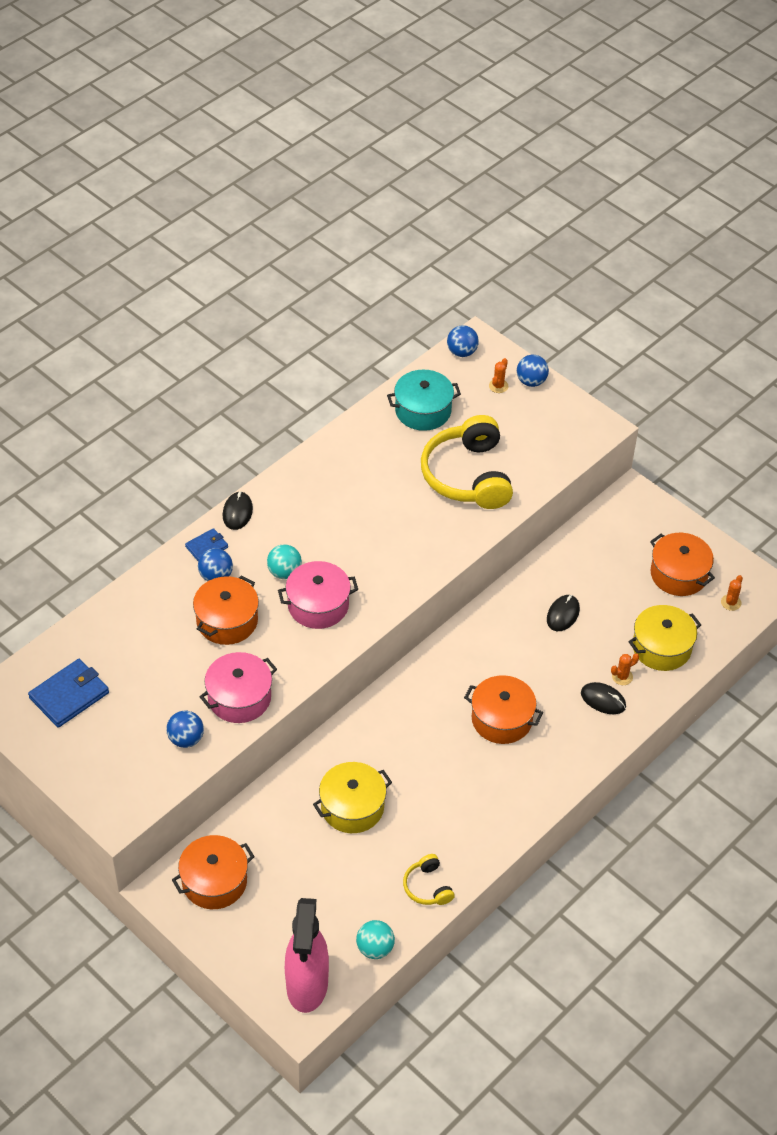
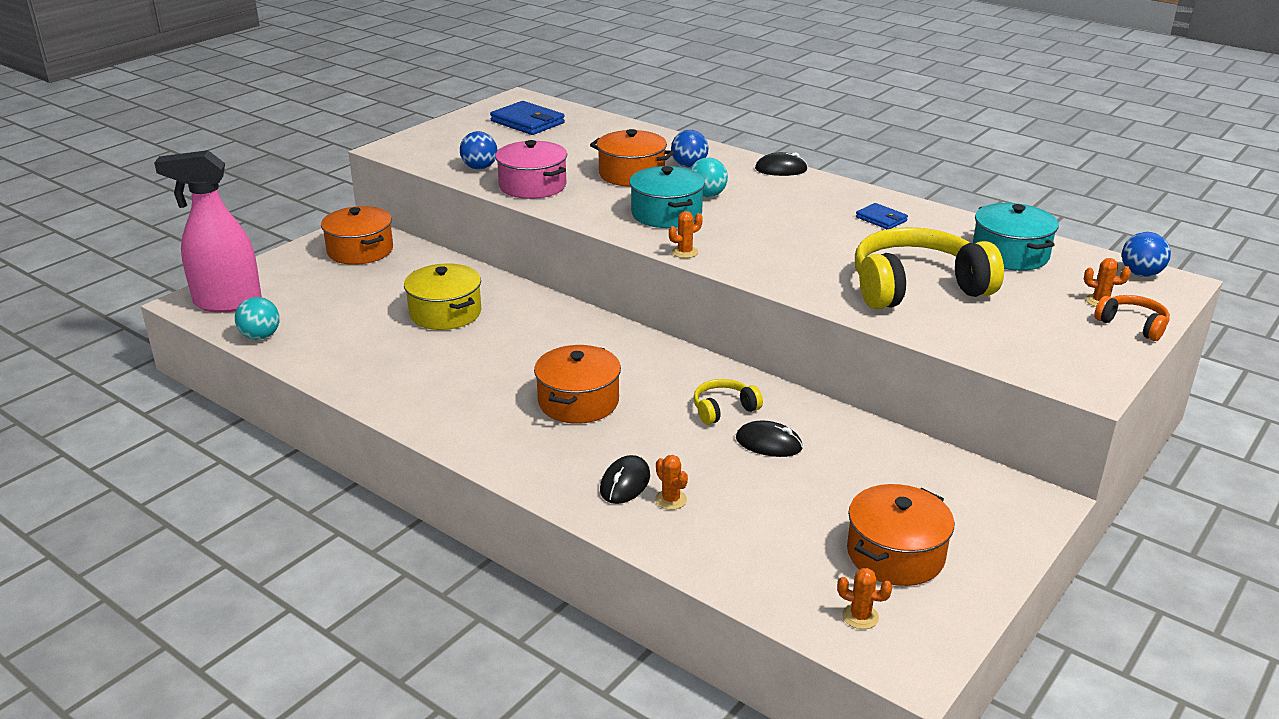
camera: 85 degrees right, 20 degrees down
(206, 547) = (726, 159): blue wallet -> blue wallet (881, 219)
(318, 605) = (666, 214): pink pot -> turquoise pot
(393, 602) = (685, 252): none -> orange cactus
(427, 887) = (333, 363): yellow headphones -> yellow headphones (723, 409)
(531, 381) = (1132, 325): blue ball -> orange headphones
(661, 647) = (737, 538): yellow pot -> none

